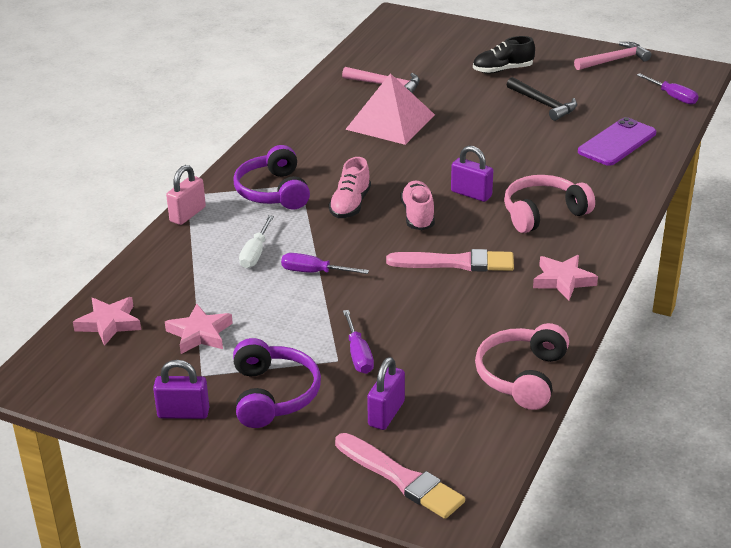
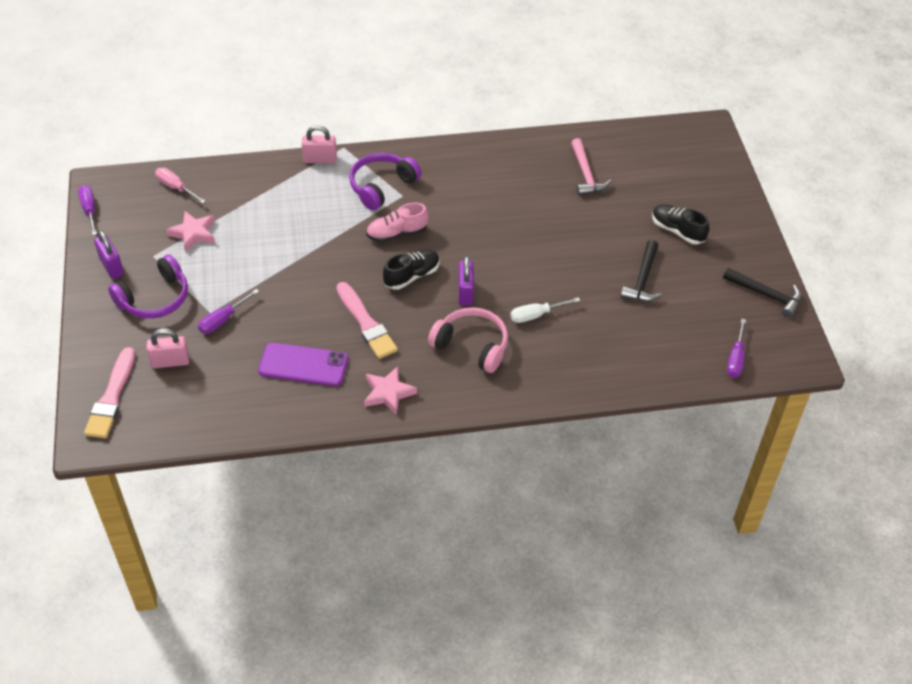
camera: 55 degrees right, 15 degrees up
(109, 323) = (176, 187): pink star -> pink screwdriver
(255, 253) = (300, 215): white screwdriver -> white screwdriver (536, 315)
(314, 272) = (299, 254): purple screwdriver -> purple screwdriver (89, 210)
(386, 413) = (170, 362): purple padlock -> pink padlock
(390, 121) = (532, 202): pink pyramid -> none
(418, 215) = (411, 276): pink shoe -> black shoe
(521, 376) = (255, 415): pink headphones -> none
(614, 60) = (766, 295): pink hammer -> black hammer
(617, 142) = (620, 350): purple phone -> purple phone (303, 365)

